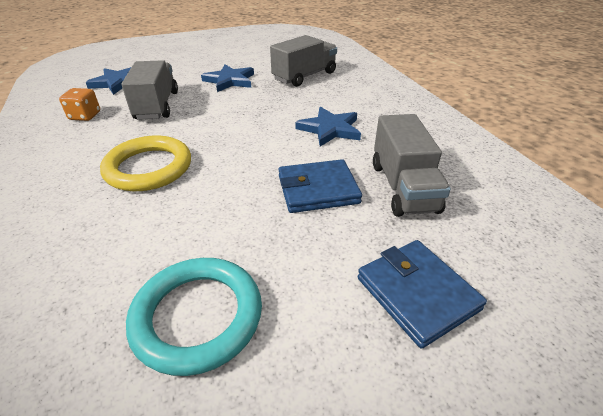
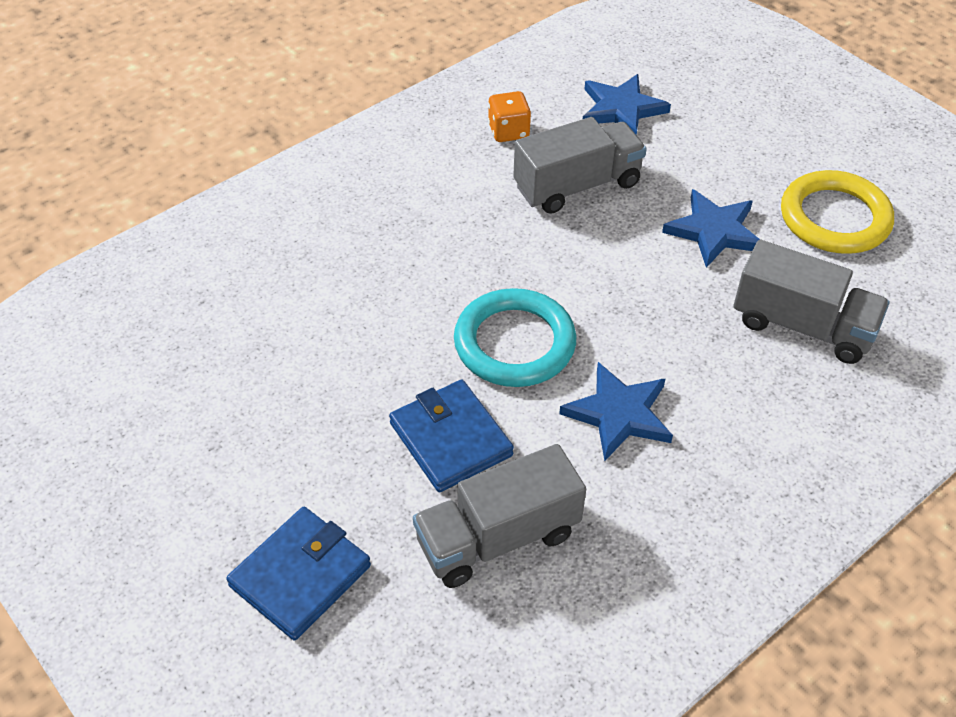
camera: 70 degrees right, 10 degrees up
(148, 168) = (423, 253): yellow ring -> yellow ring (834, 218)
(197, 316) = (219, 398): turquoise ring -> turquoise ring (514, 343)

